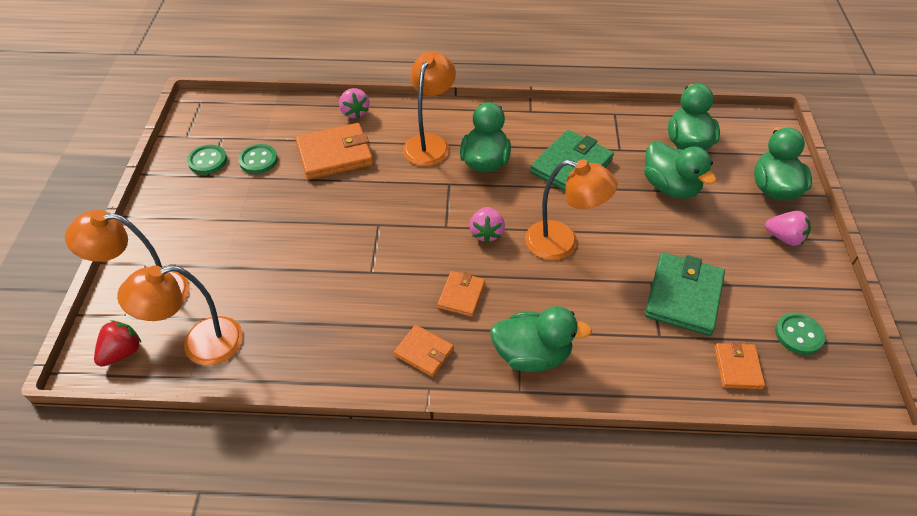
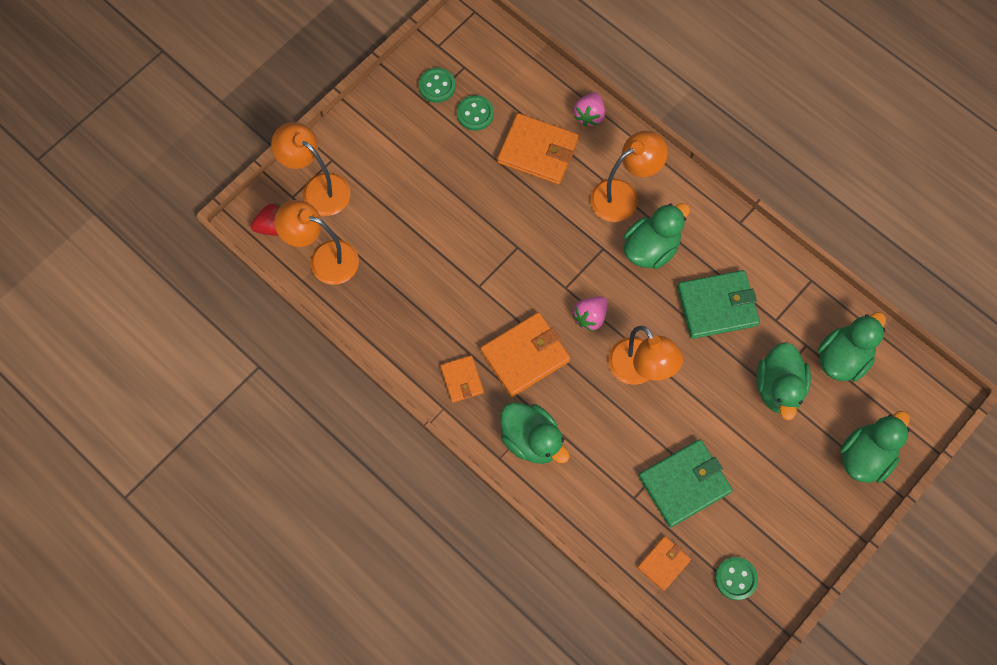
camera: 40 degrees right, 20 degrees up
(461, 295) = (525, 356): orange wallet -> orange wallet, size x1.76
(784, 238) = (819, 502): pink strawberry -> none

